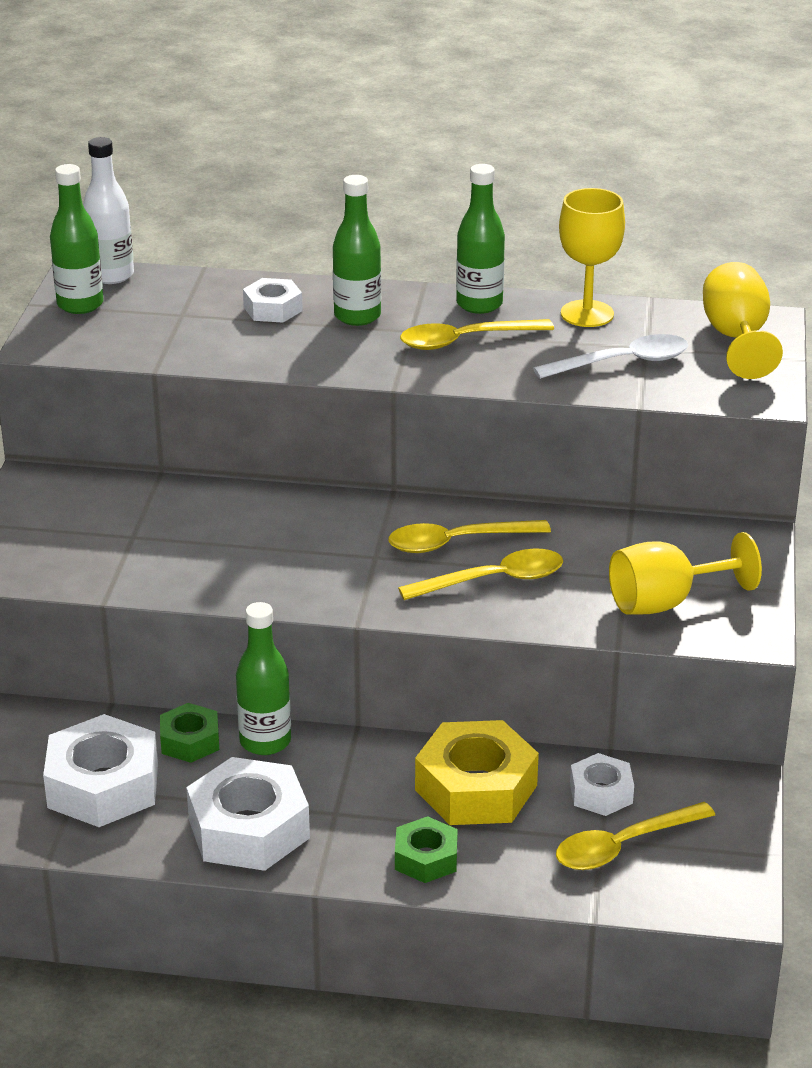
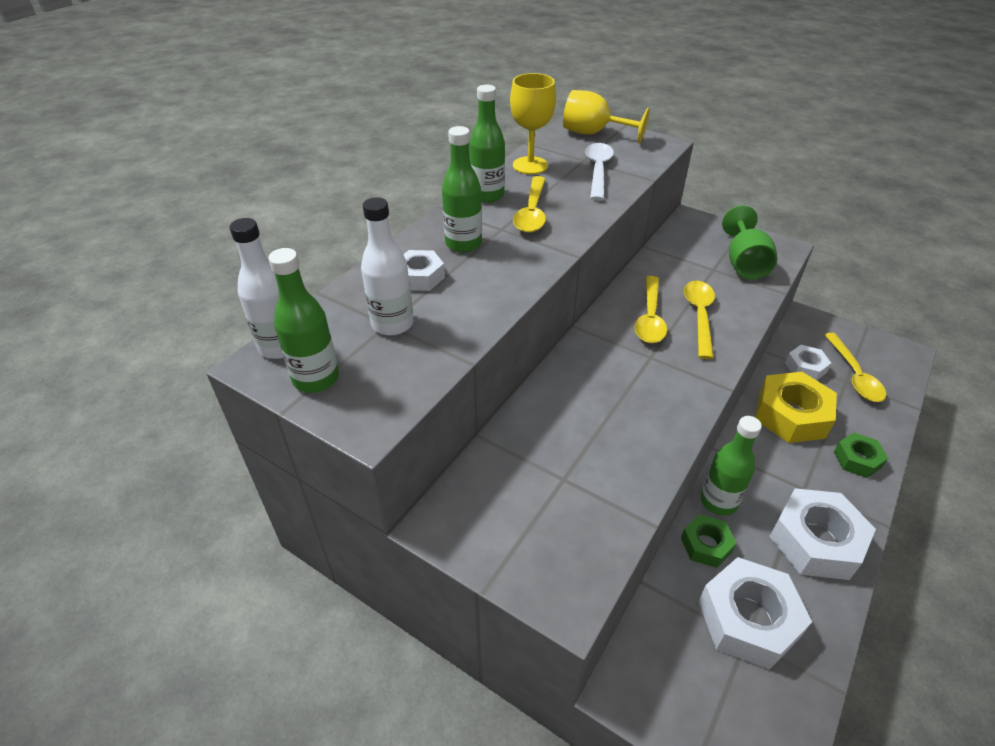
camera: 65 degrees left, 10 degrees up
(183, 316) = (392, 324): none -> white bottle
(665, 602) = (744, 263): yellow goblet -> green goblet

